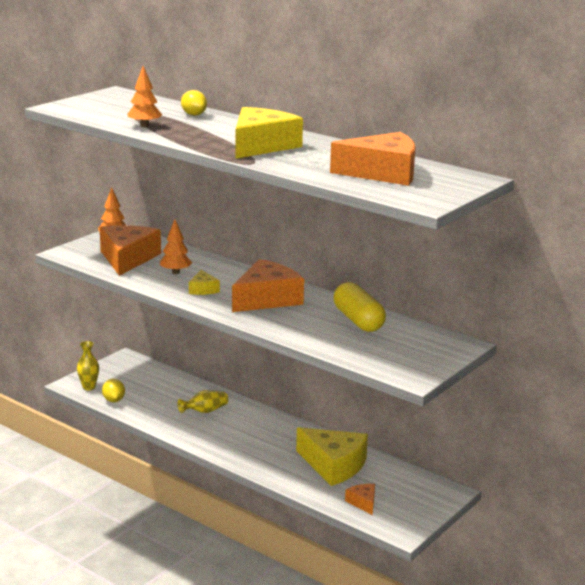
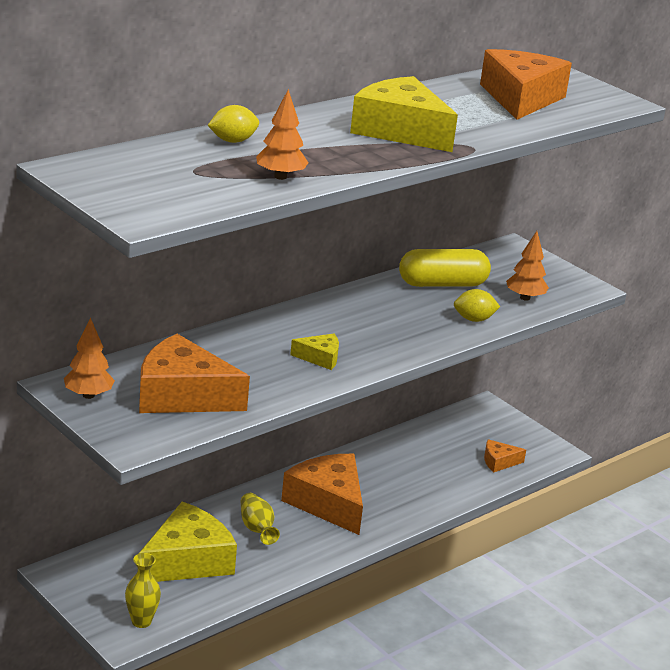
camera: 80 degrees left, 5 degrees up
(113, 400) = (194, 603): yellow lemon -> yellow lemon (474, 319)
(175, 272) = (252, 367): orange tree -> orange tree (525, 298)
(267, 299) = (365, 323): orange cheese -> orange cheese (328, 503)
(334, 465) = (418, 462): yellow cheese -> yellow cheese (187, 560)

